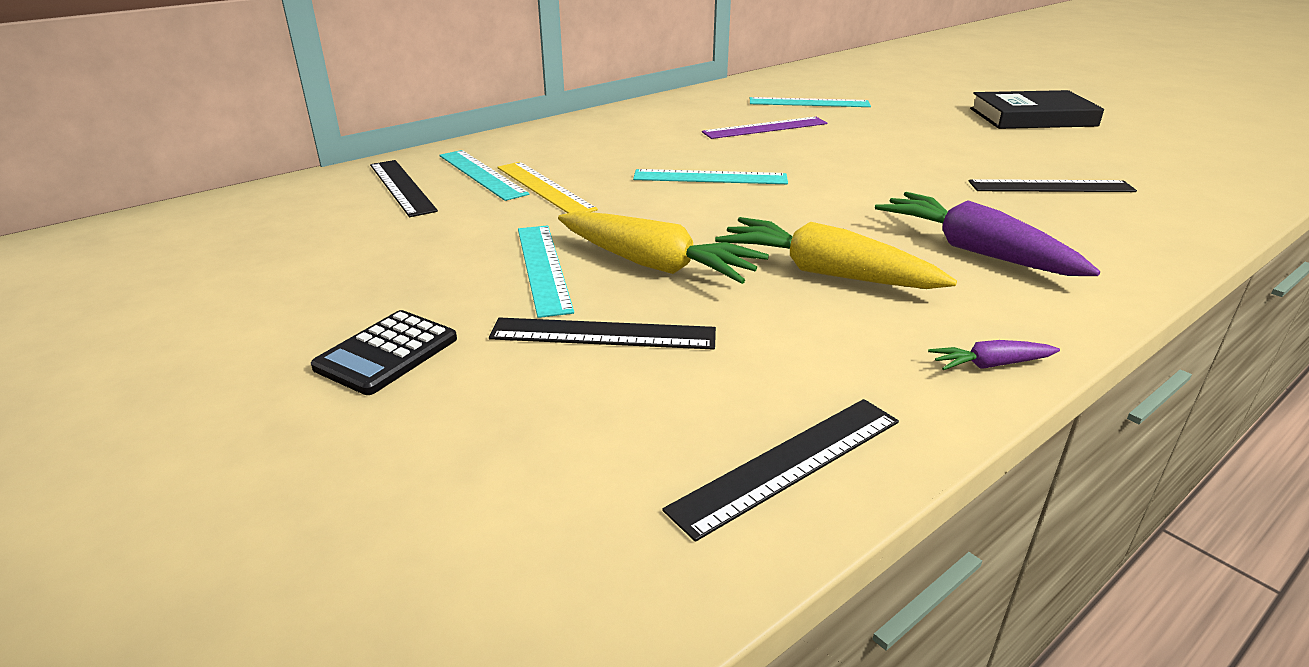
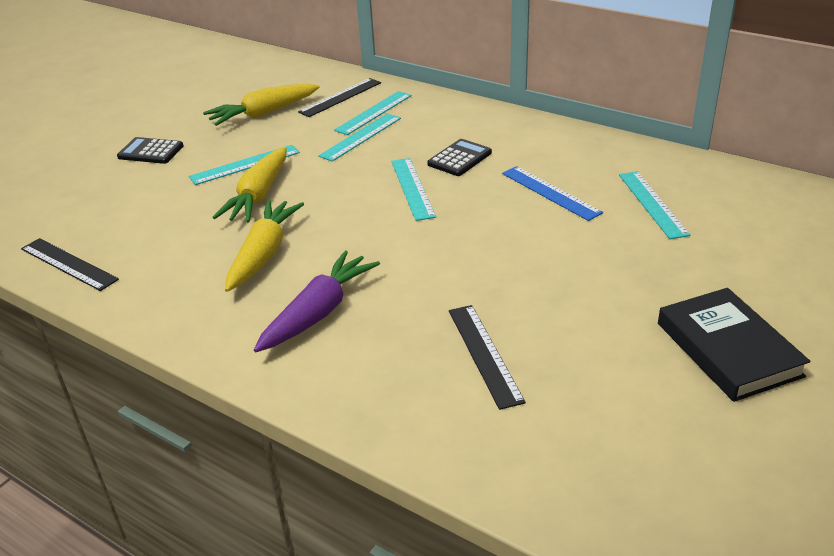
camera: 75 degrees right, 5 degrees up
(374, 241) = (263, 113): none -> yellow carrot
(544, 188) = (360, 137): yellow ruler -> turquoise ruler
(603, 334) = (175, 197): black ruler -> none
(659, 150) = (459, 158): none -> black calculator
(765, 128) = (550, 193): purple ruler -> blue ruler
(990, 365) = (158, 319): purple carrot -> none

